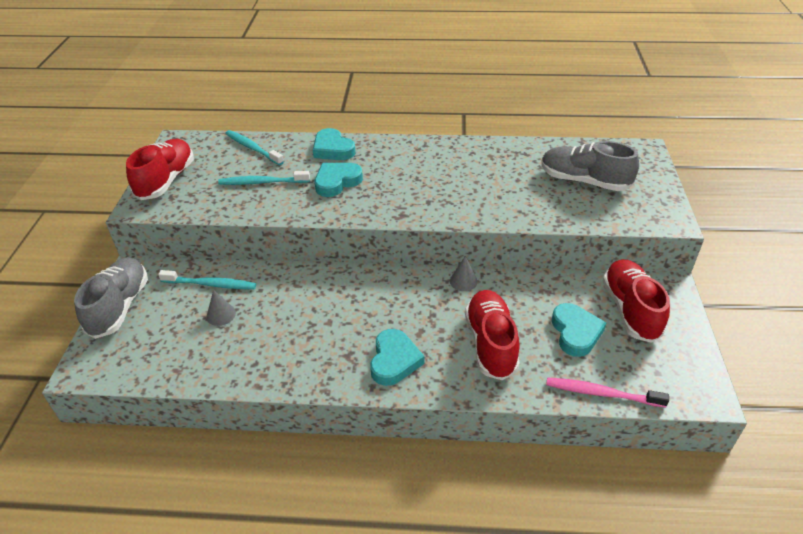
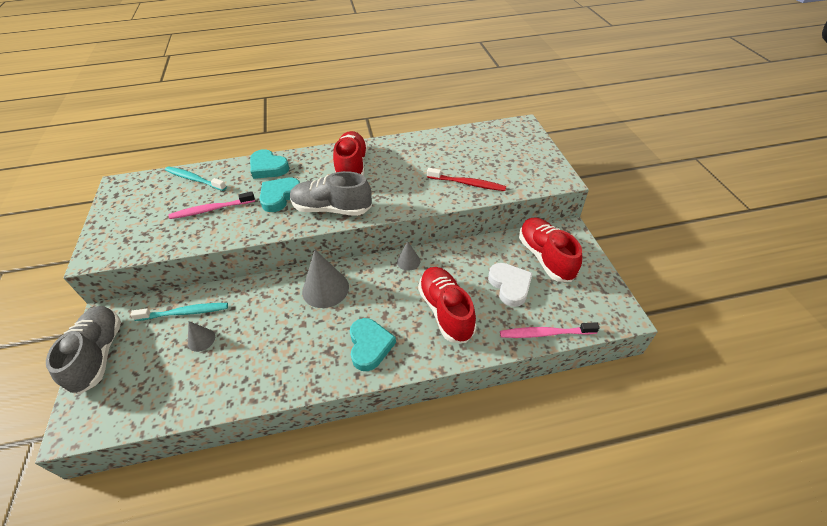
camera: 15 degrees left, 5 degrees up
(166, 180) = (117, 225): red shoe -> red shoe (352, 167)
(262, 182) = (211, 209): turquoise toothbrush -> pink toothbrush
(362, 291) = (325, 289): none -> grey cone
(554, 205) = (467, 183): none -> red toothbrush
(575, 332) = (510, 286): turquoise heart -> white heart
(584, 181) = (485, 159): grey shoe -> grey shoe (332, 209)

